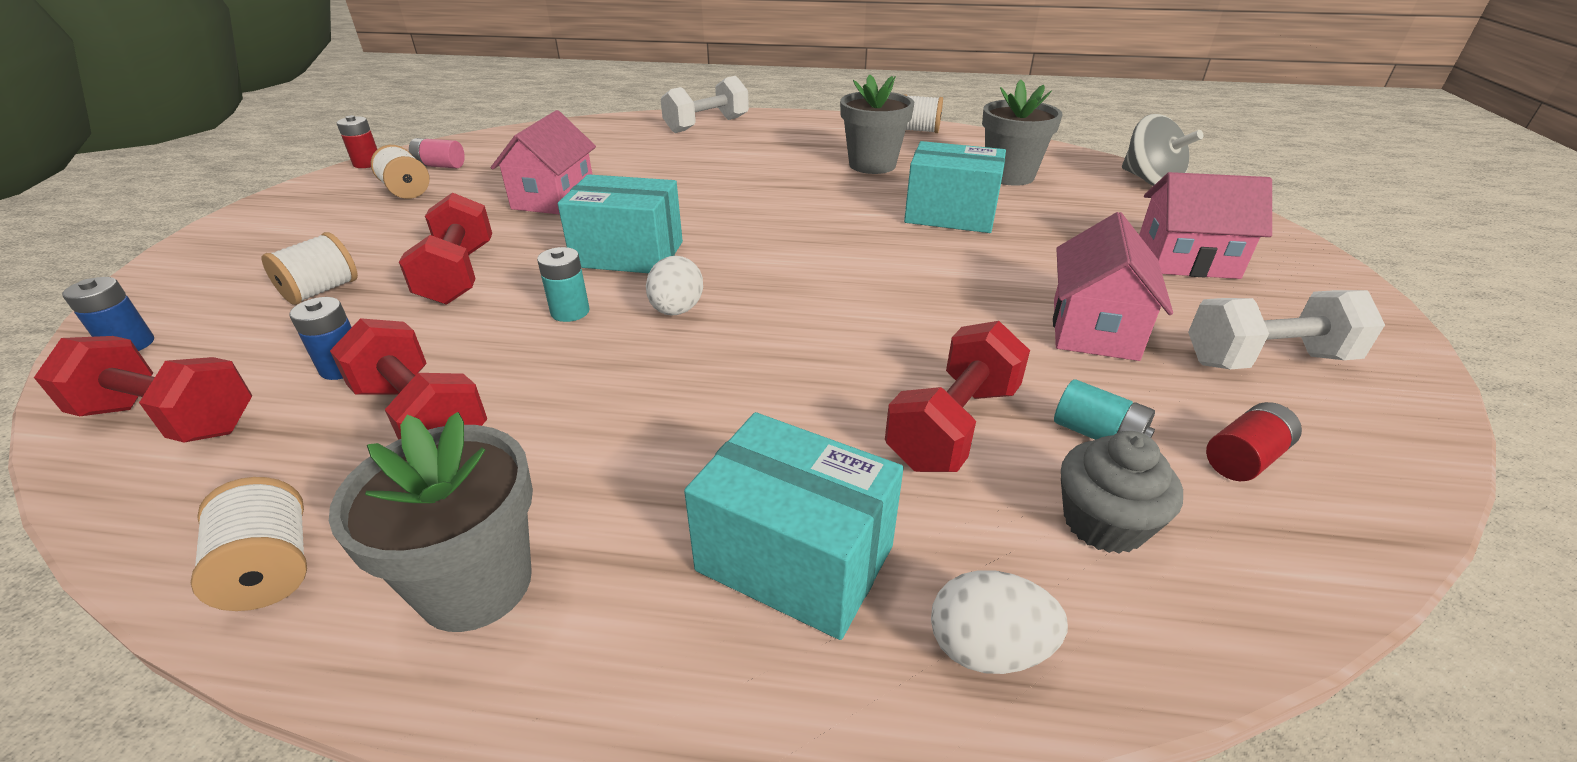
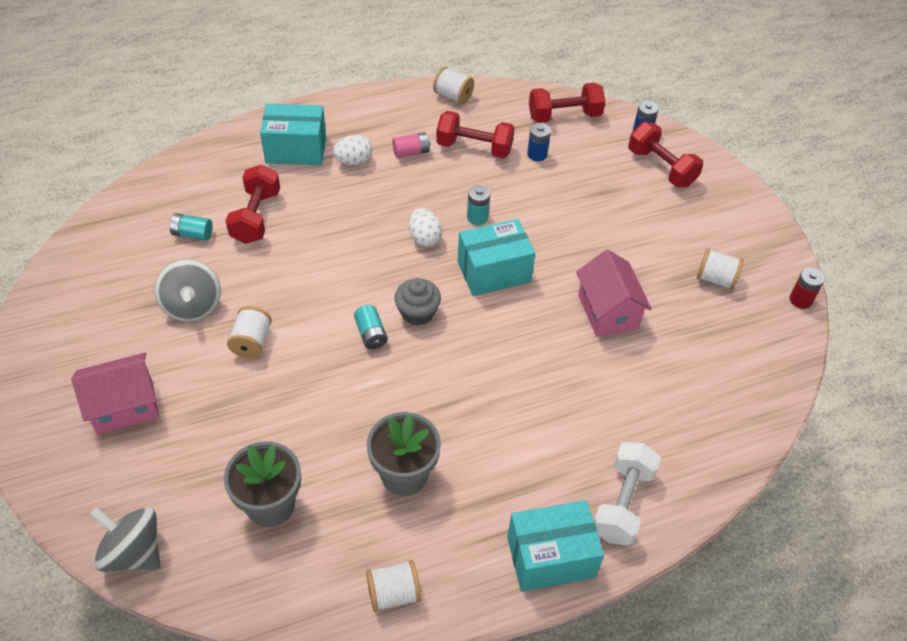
camera: 150 degrees right, 15 degrees up
(321, 291) = (616, 185): white spool -> white spool (252, 342)
(440, 166) = (745, 319): pink battery -> pink battery (411, 152)
(458, 274) = (566, 220): red dumbbell -> red dumbbell (661, 167)
(476, 584) = (388, 112): grey flower pot -> none
(839, 243) = (371, 334): none -> turquoise battery
(950, 215) = (306, 406): turquoise box -> turquoise box (550, 557)
(987, 649) = (227, 146): white egg -> white egg (354, 161)
(1094, 329) = (192, 306): pink house -> grey spinning top
(1103, 522) = (191, 196): grey cupcake -> grey cupcake (417, 312)
(1244, 458) = (130, 243): red battery -> none
(1267, 360) = (99, 314): white dumbbell -> none

